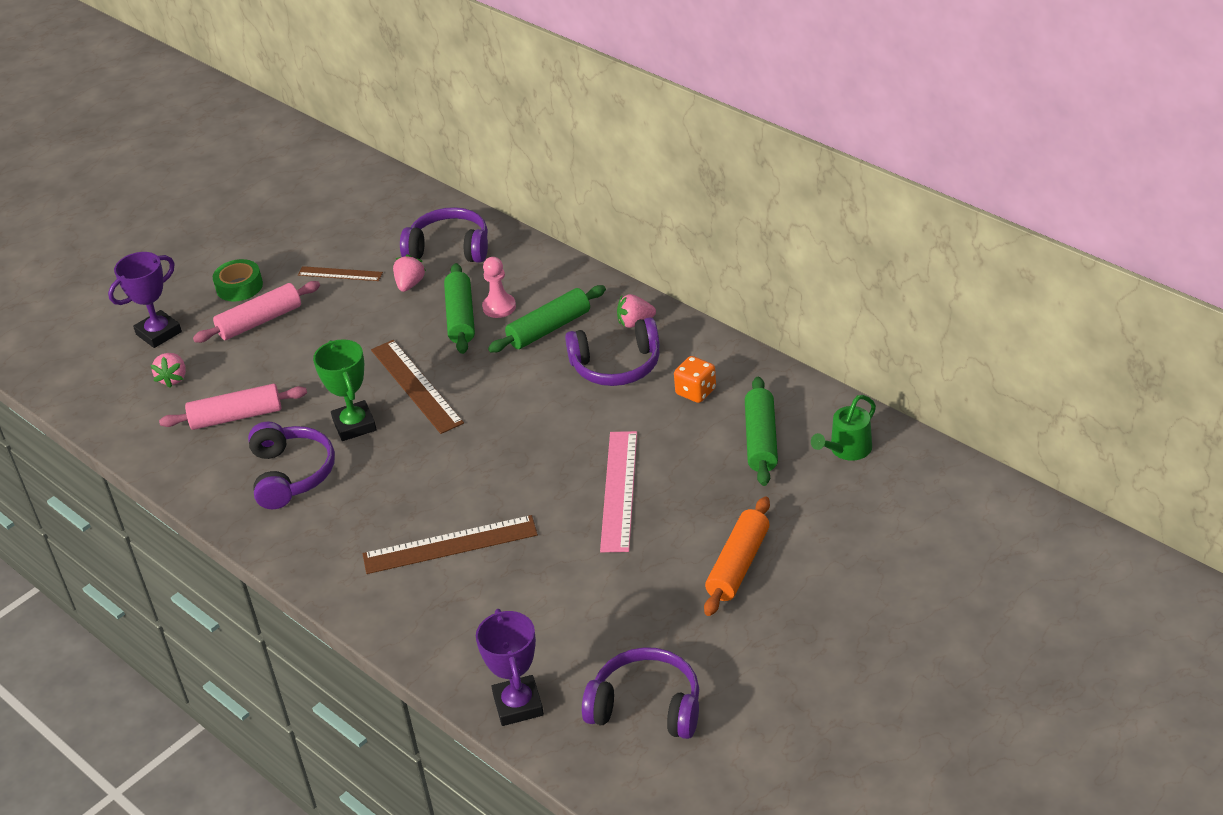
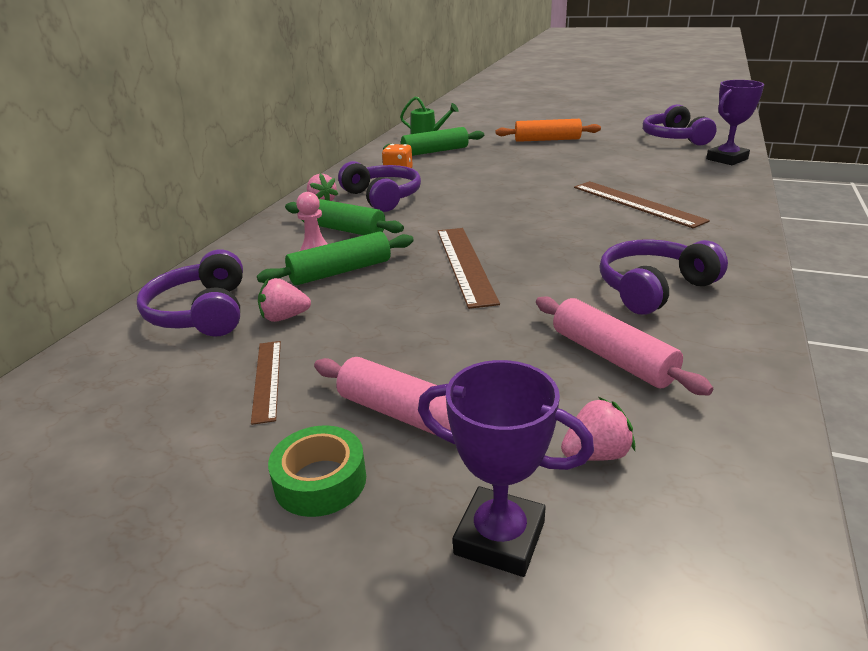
camera: 115 degrees left, 10 degrees down
(354, 425) = (549, 278): green trophy -> none
(416, 386) = (465, 264): brown ruler -> brown ruler turned 45 degrees counterclockwise
(619, 490) = (519, 172): pink ruler -> none

